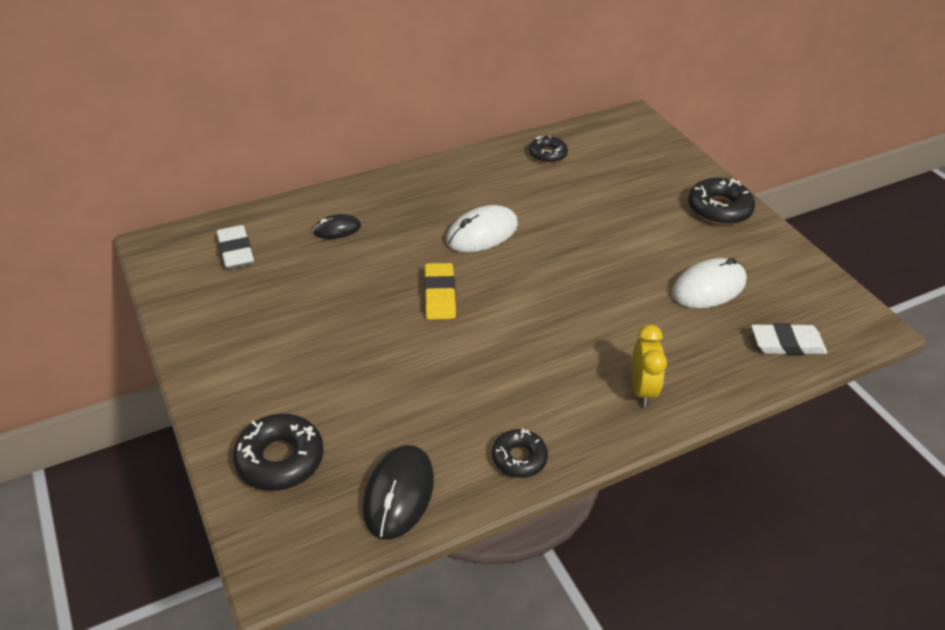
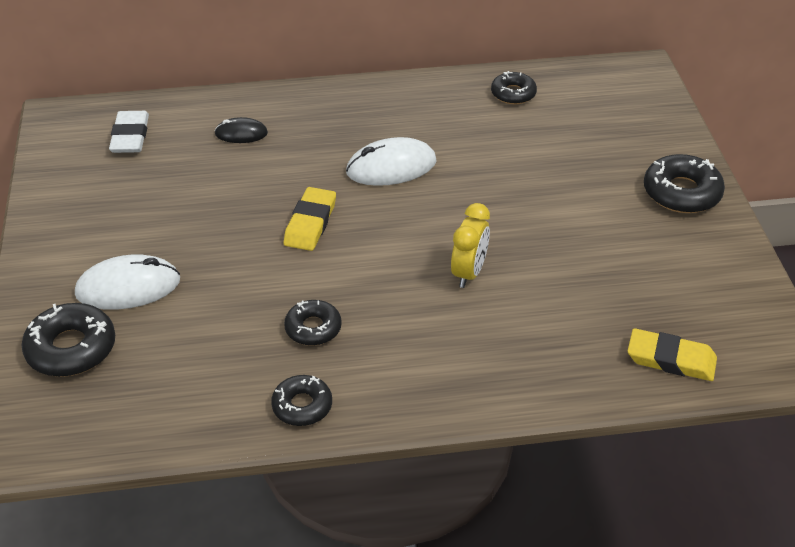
camera: 20 degrees right, 0 degrees up
(399, 493) = (165, 409): black mouse -> none
(491, 386) = (313, 328): none -> black donut
(642, 389) = (472, 369): yellow clock -> yellow clock (469, 273)
(709, 287) = (615, 278): white mouse -> white mouse (128, 287)
(787, 343) = (671, 359): white eraser -> yellow eraser

